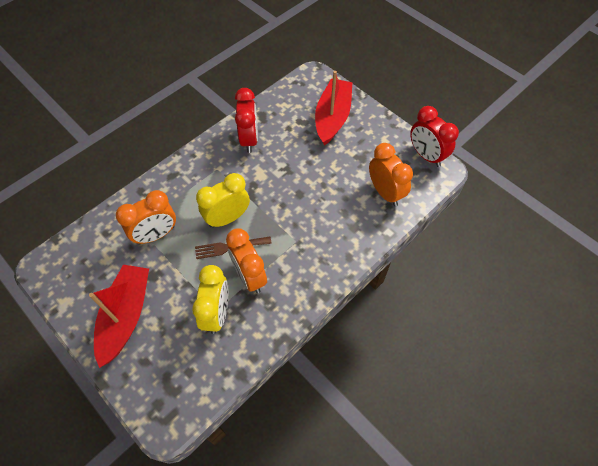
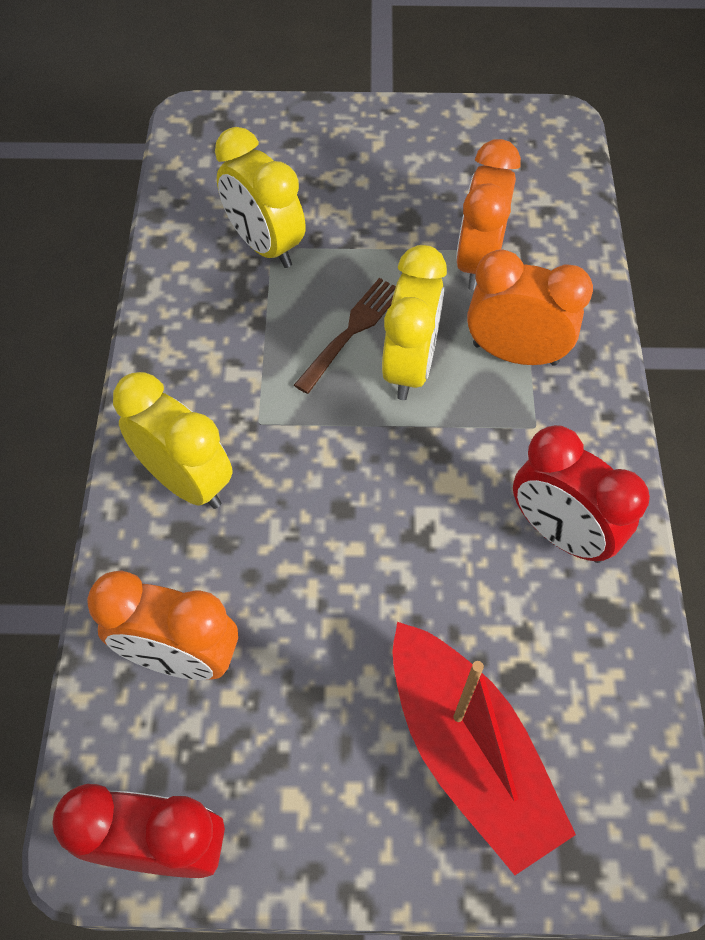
camera: 135 degrees right, 0 degrees up
(126, 316) = (377, 159): red boat -> none
(249, 276) = (274, 319): orange clock -> orange clock (515, 353)
(338, 241) = (186, 481): none -> yellow clock

